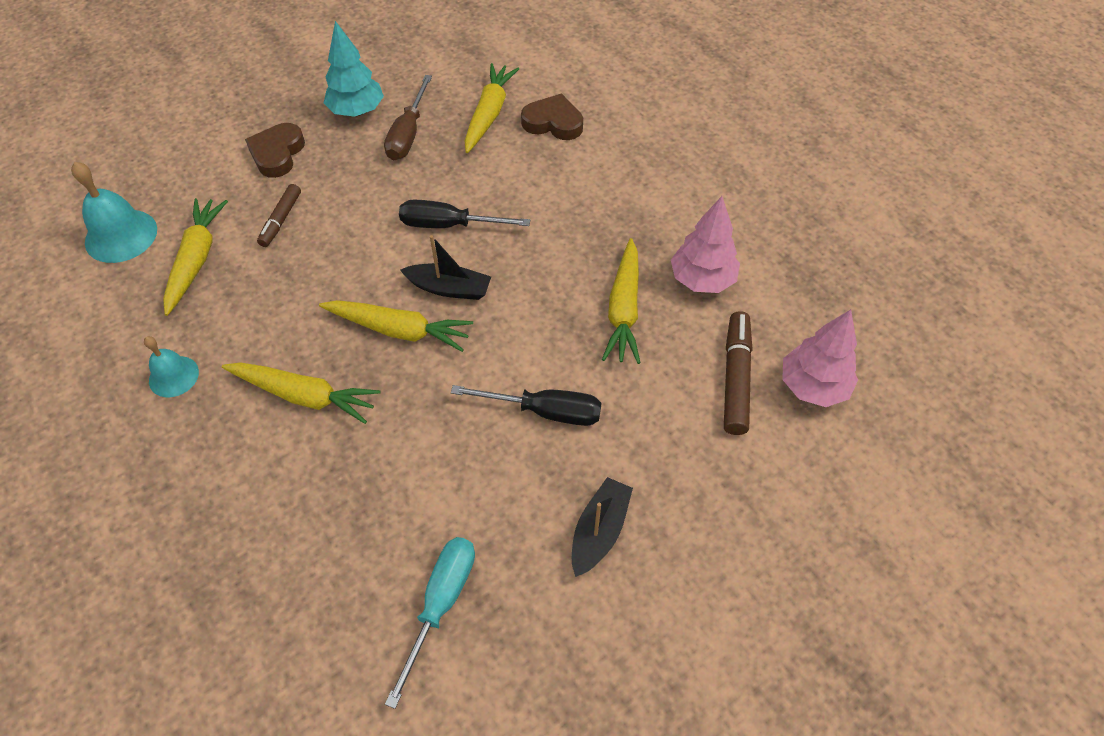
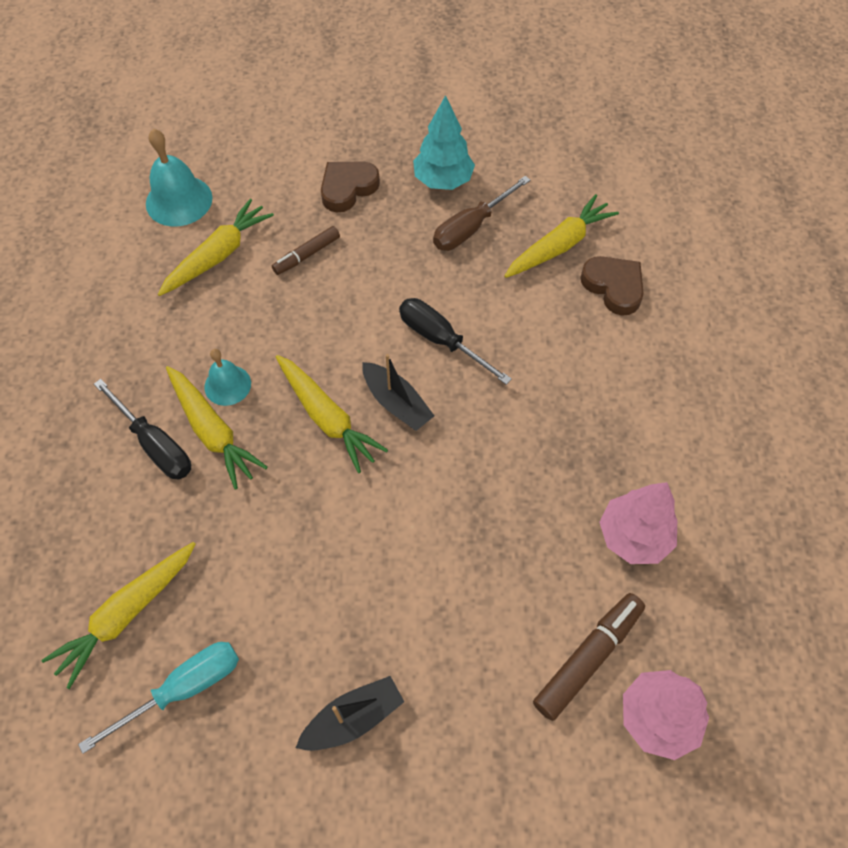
camera: 35 degrees right, 5 degrees up
(173, 376) = (132, 352): turquoise bell -> turquoise bell (227, 385)
(545, 411) = (391, 574): black screwdriver -> black screwdriver (155, 444)
(624, 309) = (535, 520): yellow carrot -> yellow carrot (126, 614)

